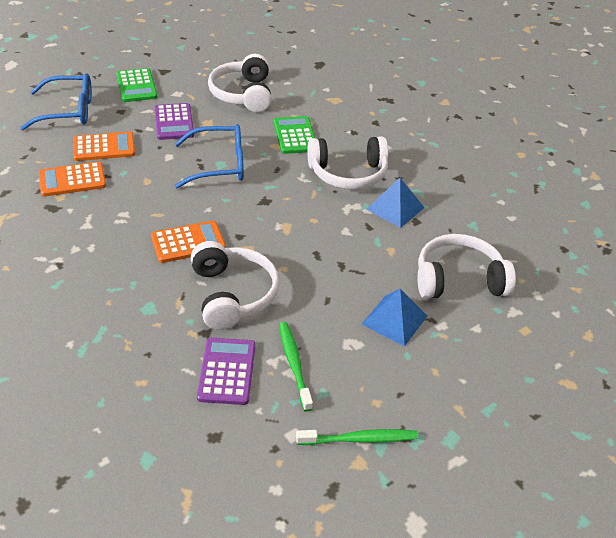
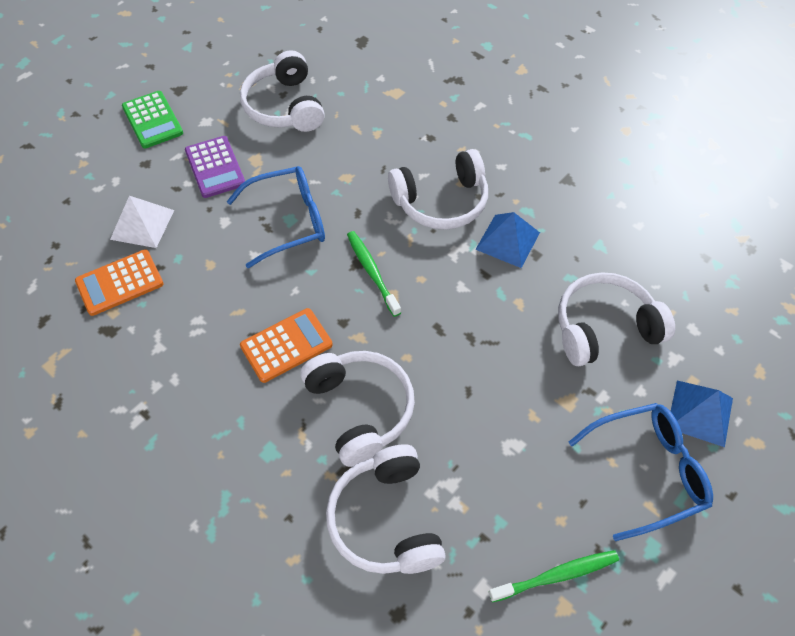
camera: 10 degrees left, 15 degrees up
(68, 111) = (80, 177): blue glasses -> blue glasses (648, 471)
(104, 147) = (142, 224): orange calculator -> white pyramid
(227, 371) = (385, 520): purple calculator -> white headphones
(294, 364) = (457, 491): green toothbrush -> green toothbrush (372, 272)
(295, 136) = (364, 157): green calculator -> none
(394, 320) = (550, 401): blue pyramid -> blue pyramid (700, 413)

